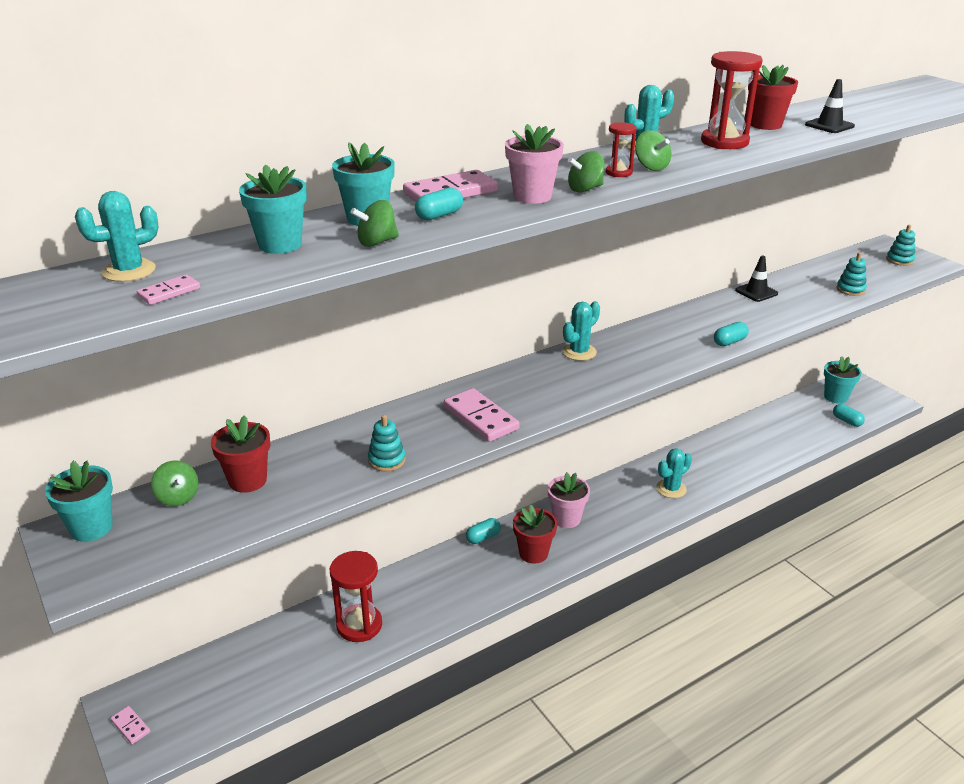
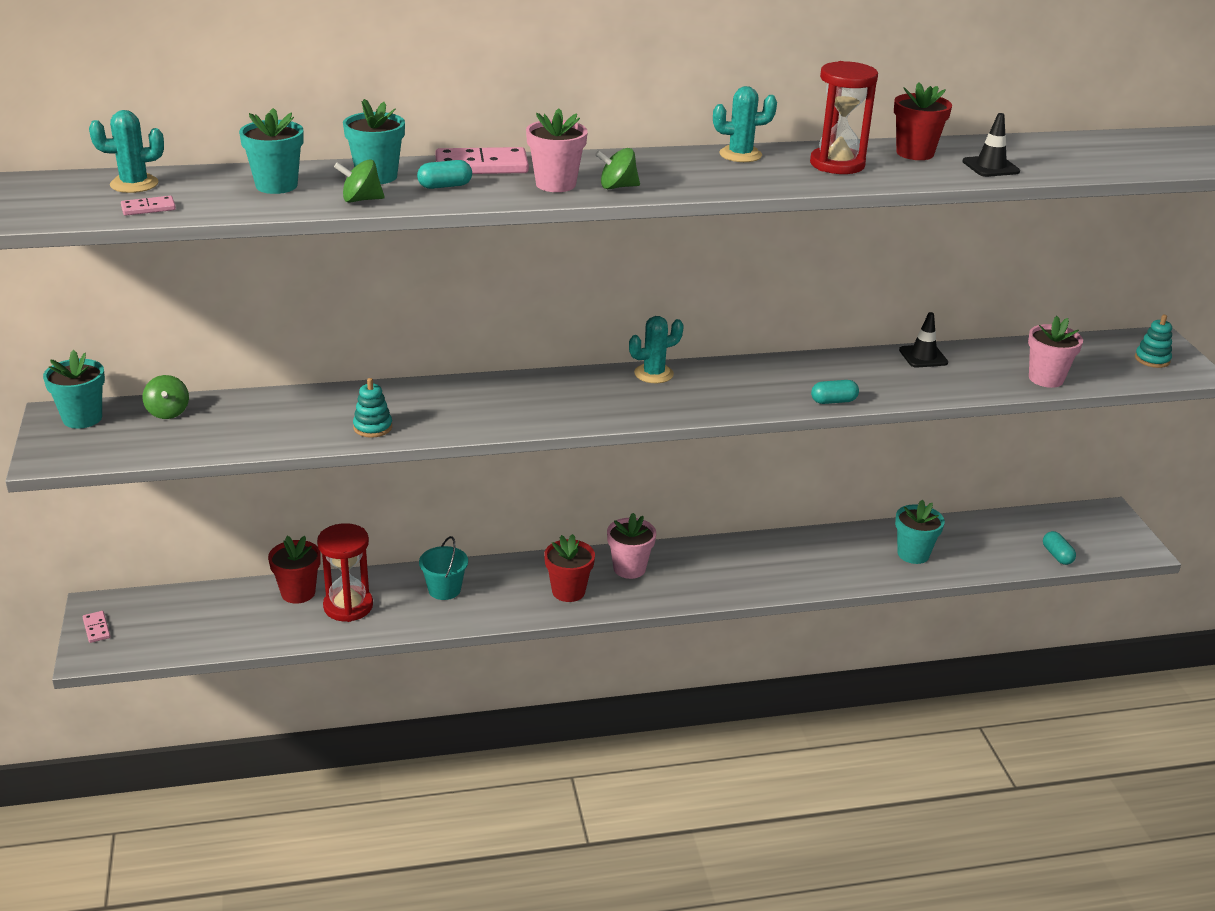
camera: 20 degrees right, 0 degrees up
(247, 480) = (236, 413): red flower pot -> red flower pot (298, 592)
(432, 583) = (444, 589): none -> turquoise bucket
(480, 418) = (494, 412): pink domino -> none
(483, 537) = (526, 562): turquoise capsule -> none
(618, 173) = (674, 176): red hourglass -> none
(651, 167) = (717, 177): green spinning top -> none
(671, 489) = (772, 570): turquoise cactus -> none
(836, 397) = (1067, 525): turquoise flower pot -> turquoise flower pot (913, 554)
(850, 289) = (1046, 379): turquoise stacking toy -> pink flower pot

